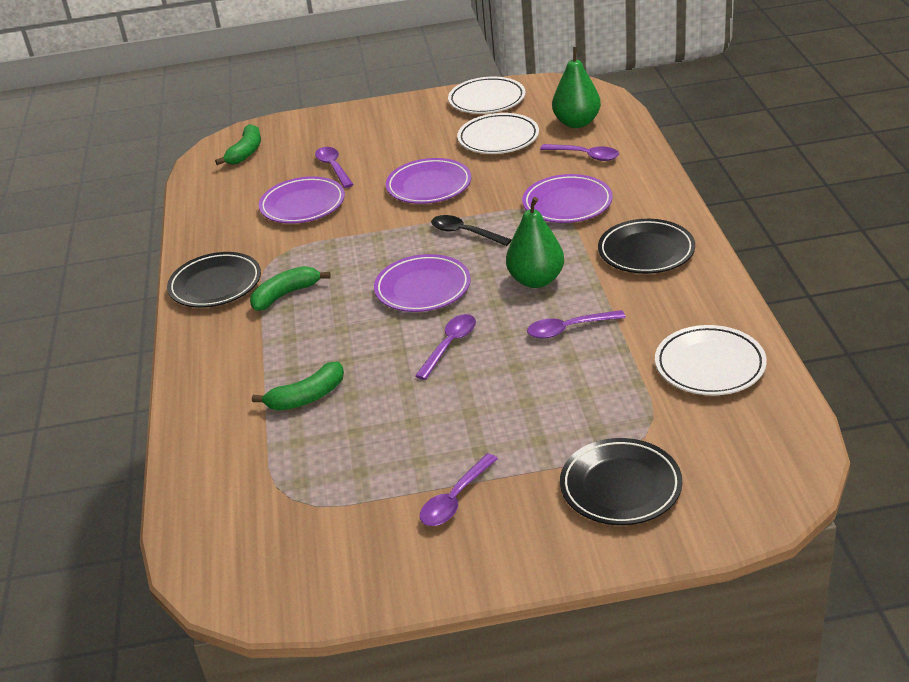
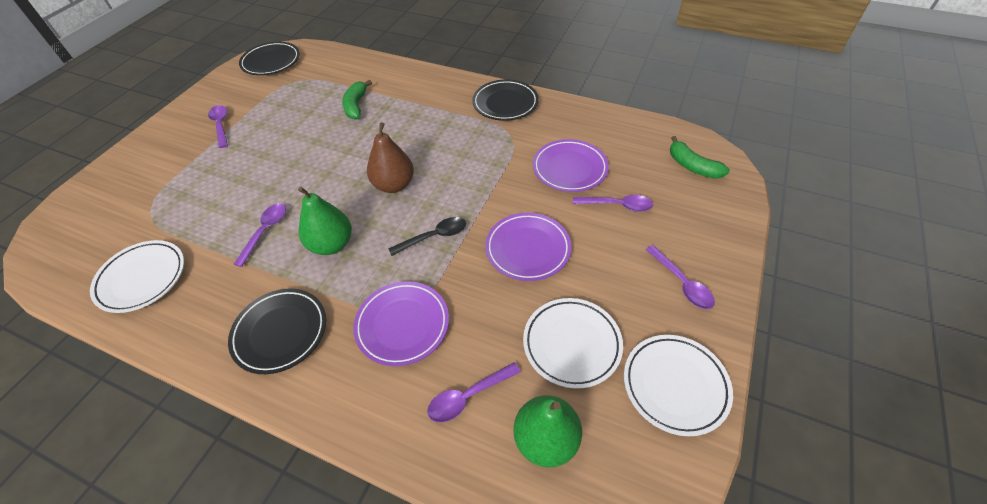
camera: 120 degrees right, 15 degrees up
(285, 295) = (460, 126): green banana -> none
(423, 288) = (394, 185): purple plate -> brown pear
(449, 345) = (324, 172): purple spoon -> purple spoon (682, 283)
(620, 487) = (140, 182): black plate -> black plate (271, 62)

